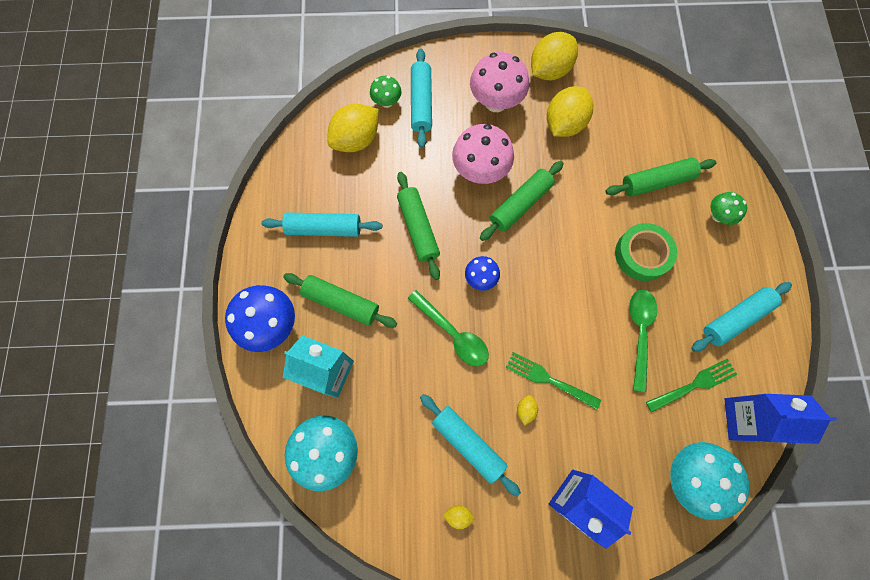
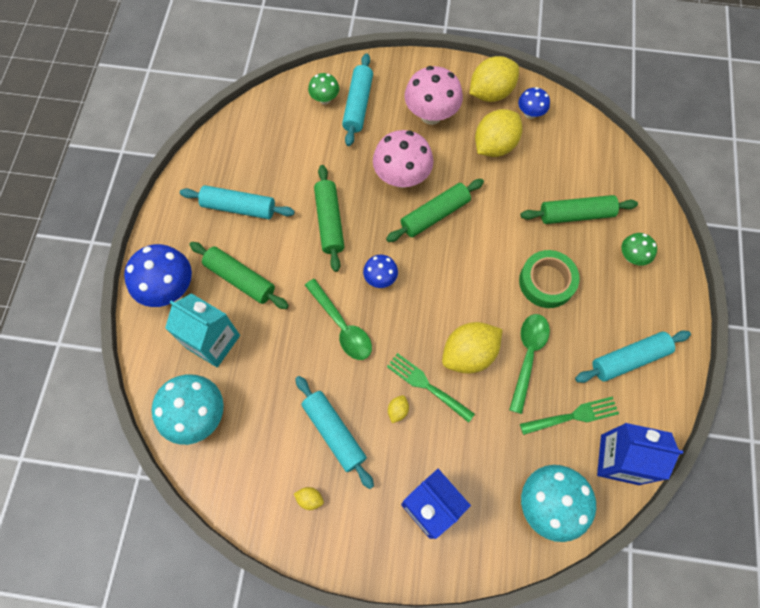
camera: 10 degrees right, 5 degrees down
(356, 140) = (288, 130): yellow lemon -> yellow lemon (469, 354)
(592, 86) = (530, 113): none -> blue mushroom

